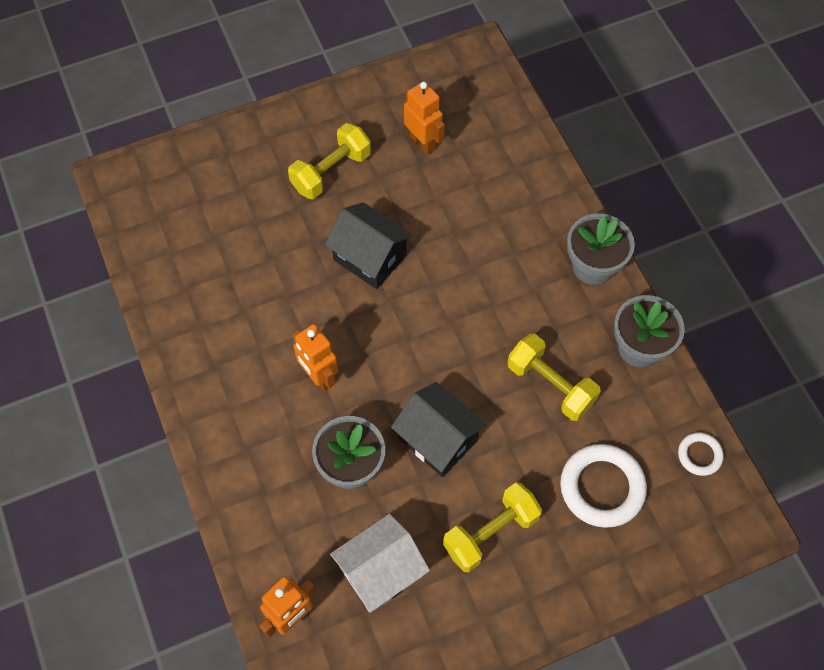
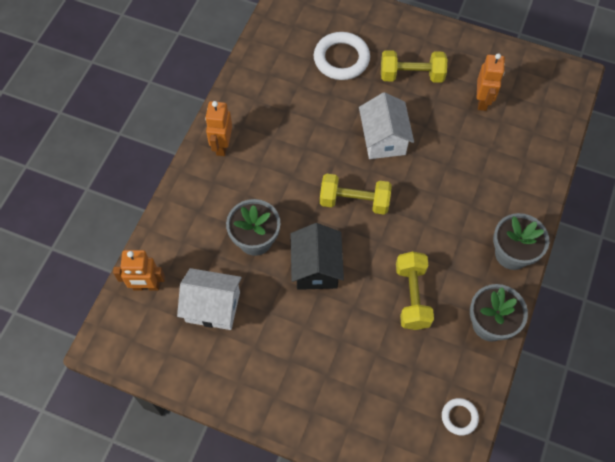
camera: 45 degrees right, 0 degrees up
(319, 376) = (288, 178): orange robot -> orange robot (222, 146)
(370, 257) = (383, 139): black house -> white house
(490, 533) = (291, 343): yellow dumbbell -> yellow dumbbell (354, 201)
(602, 487) = (380, 379): white ring -> white ring (341, 59)

